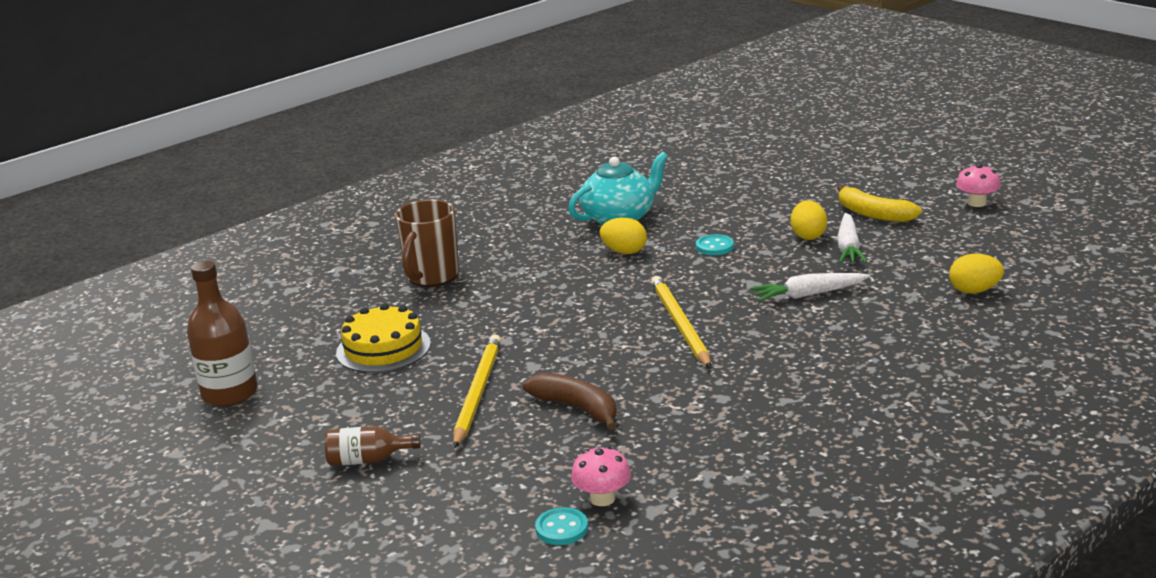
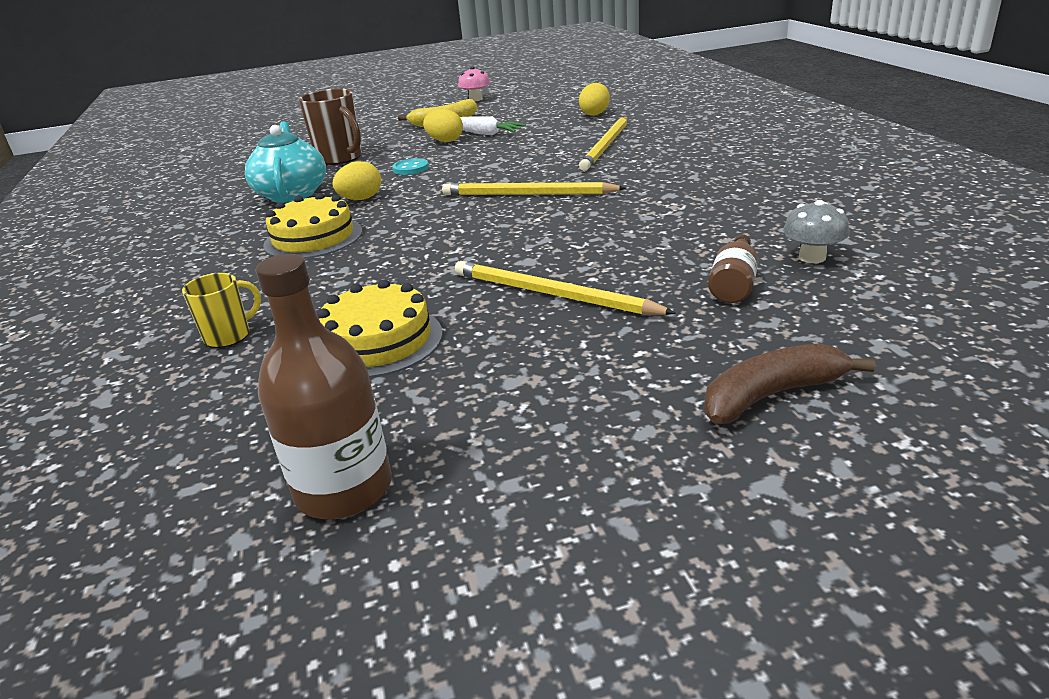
camera: 65 degrees left, 5 degrees up
(368, 460) = (647, 379): brown bottle -> brown bottle (734, 284)
(371, 295) = (229, 336): none -> yellow mug
(432, 276) = (247, 293): brown mug -> brown mug (340, 158)
(533, 263) = (313, 238): none -> yellow cake
(561, 528) = (860, 281): turquoise button -> none
(577, 408) = (634, 250): brown banana -> brown banana (771, 395)
(602, 498) = (812, 257): pink mushroom -> grey mushroom
(808, 295) = (538, 151): white carrot -> none
(853, 328) = (606, 146): none -> yellow pencil

